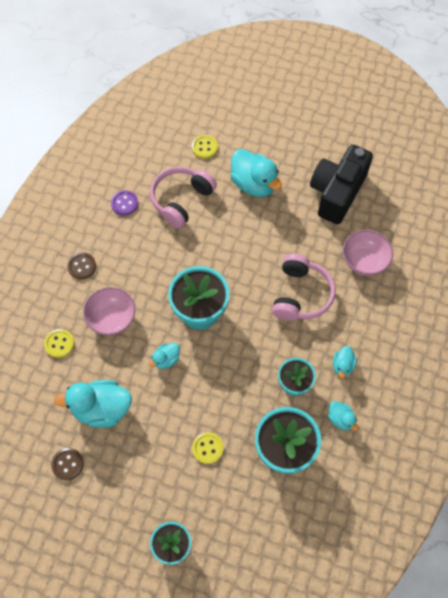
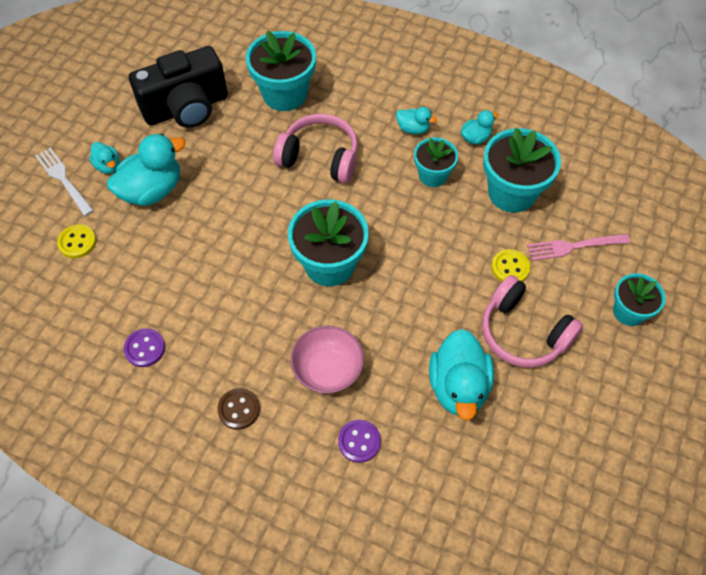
camera: 85 degrees left, 5 degrees down
(59, 344) = (359, 441): yellow button -> purple button
(67, 464) = (533, 431): brown button -> none
(166, 359) = (393, 306): turquoise duck -> turquoise duck (108, 166)
(181, 200) = (156, 275): pink headphones -> pink headphones (523, 332)
(233, 503) = (574, 246): none -> pink fork
(257, 127) = (63, 179): none -> white fork
(337, 193) = (186, 108): black camera -> black camera turned 60 degrees counterclockwise
(364, 261) = (285, 94): pink bowl -> turquoise flower pot

